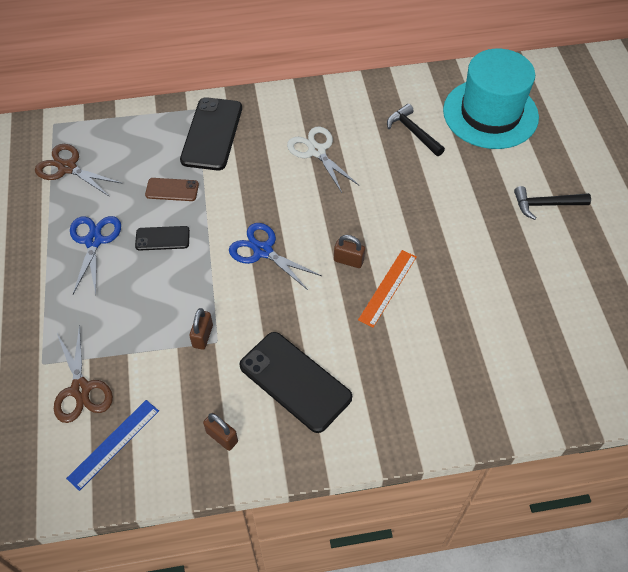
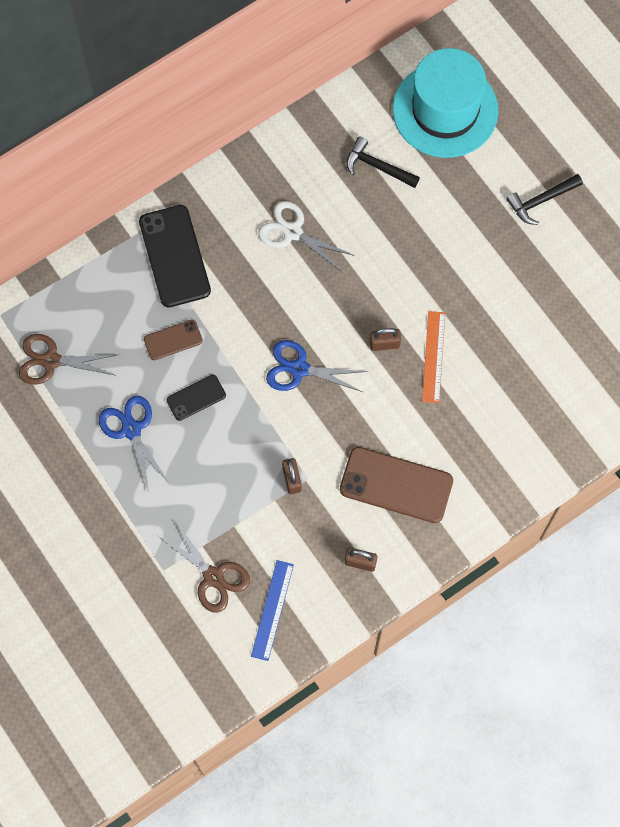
camera: 25 degrees left, 15 degrees up
(295, 381) = (396, 485): black phone -> brown phone

